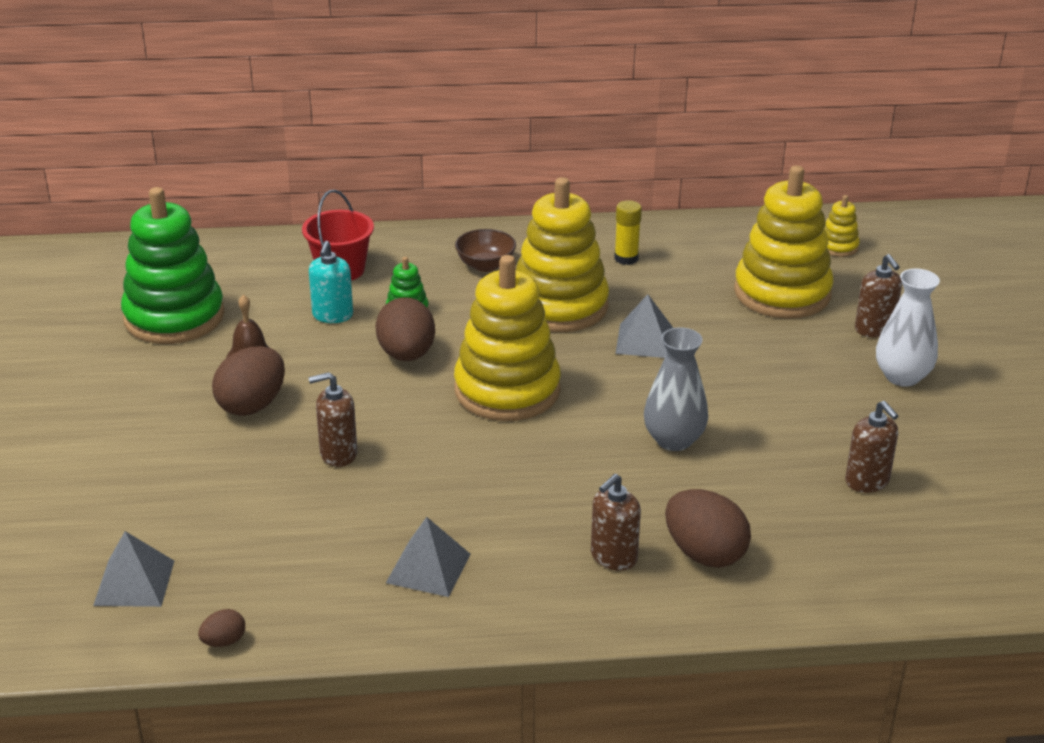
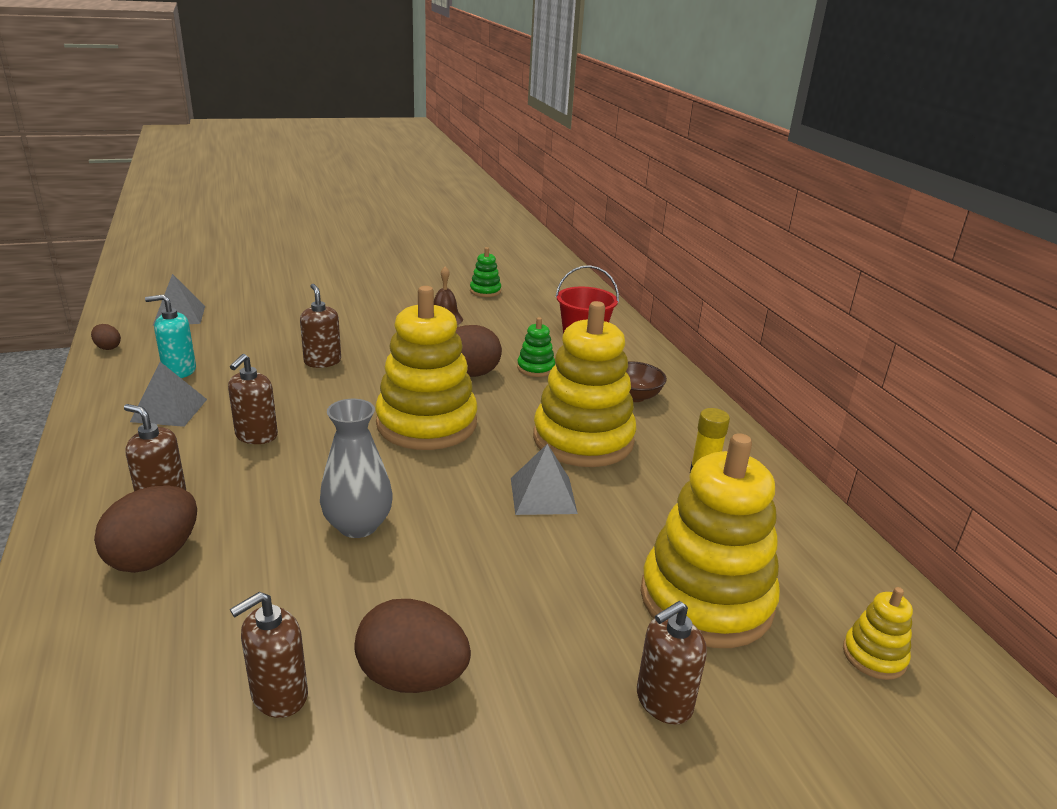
camera: 75 degrees right, 5 degrees down
(174, 317) = (485, 291): green stacking toy -> green stacking toy, size x0.43
(252, 405) = (381, 326): brown egg -> brown egg (412, 677)
(332, 315) = (513, 340): turquoise soap dispenser -> turquoise soap dispenser (179, 371)
(505, 501) = (256, 436): none -> brown soap dispenser
(902, 376) = (546, 737): white vase -> none

